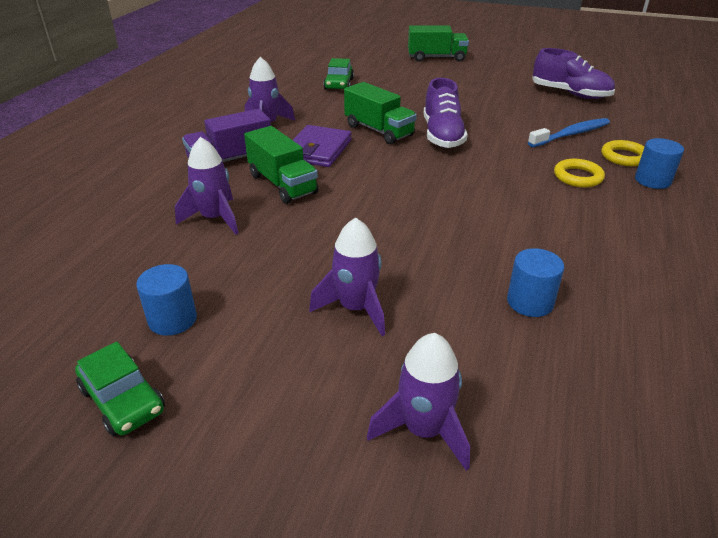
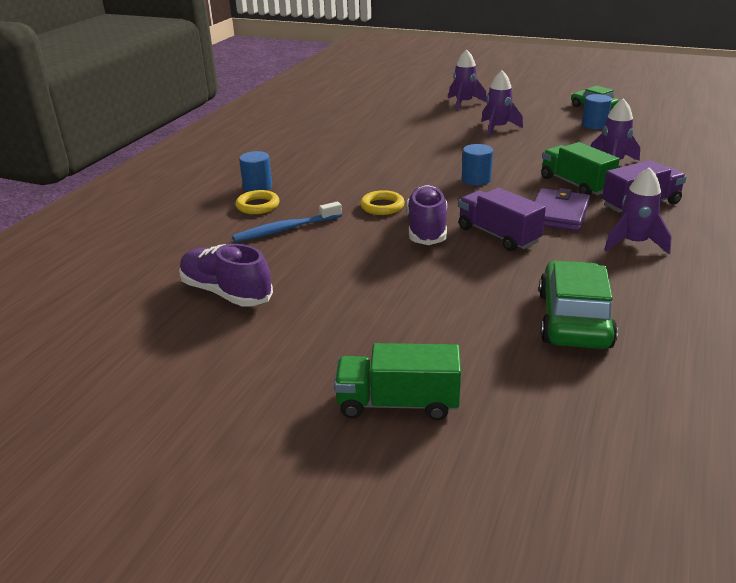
camera: 175 degrees left, 5 degrees down
(339, 84) = (574, 319): green car -> green car, size x1.62
(379, 130) = (498, 235): green truck -> purple truck
(530, 302) = (402, 131): blue cylinder -> blue cylinder (476, 179)
(578, 177) = (318, 189): yellow ring -> yellow ring (382, 206)

